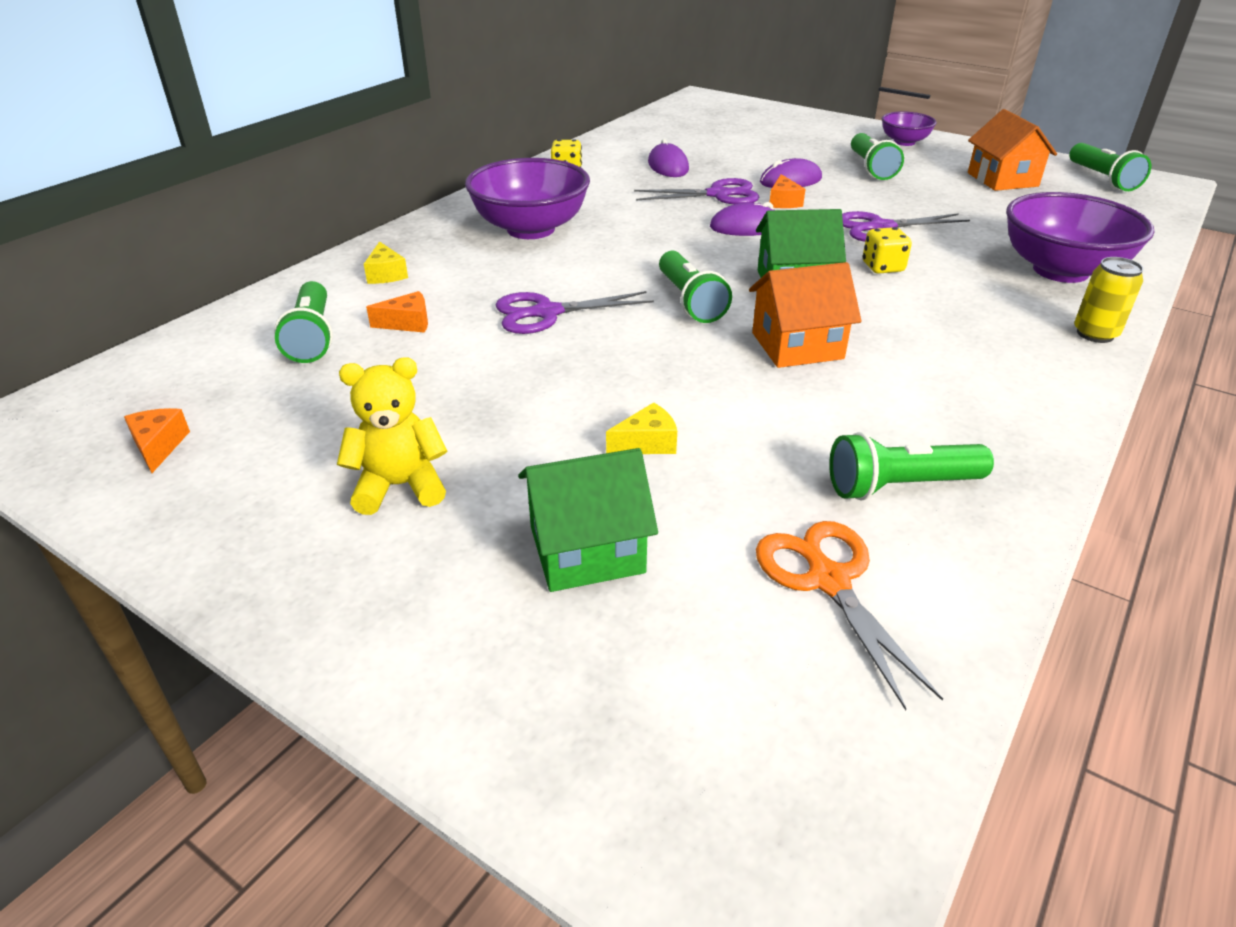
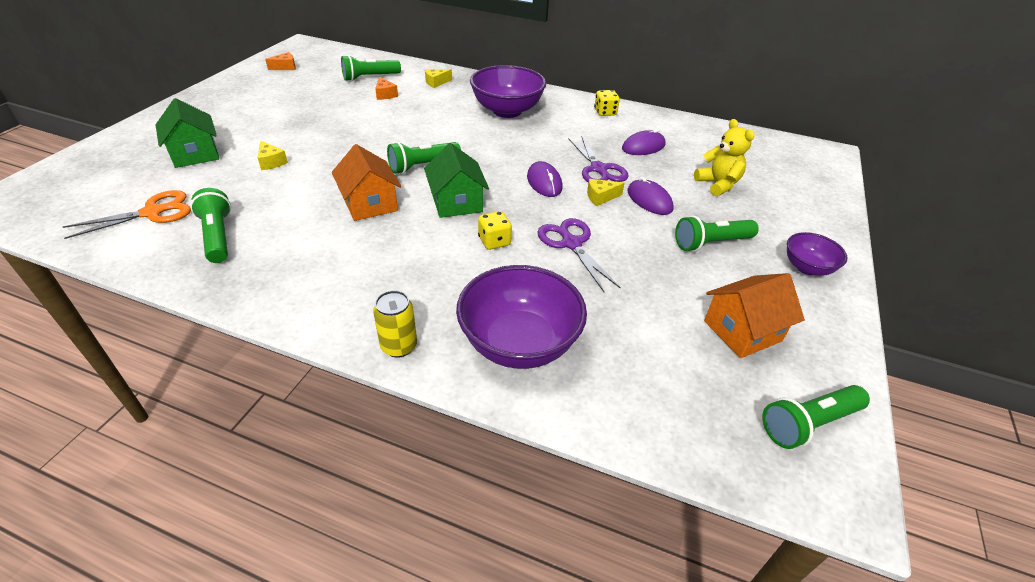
camera: 75 degrees right, 5 degrees up
(400, 486) = (249, 112): yellow teddy bear -> yellow teddy bear (718, 184)
(546, 313) = (401, 126): purple scissors -> none
(783, 202) = (601, 197): orange cheese -> yellow cheese

